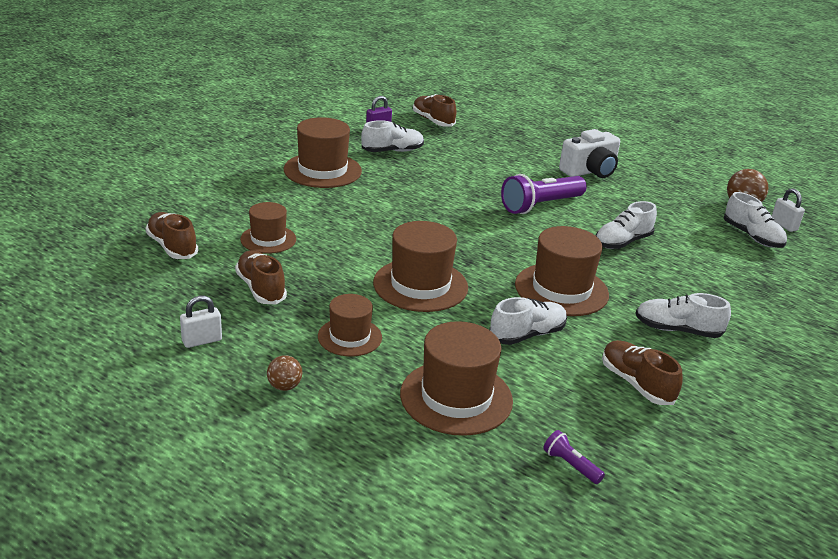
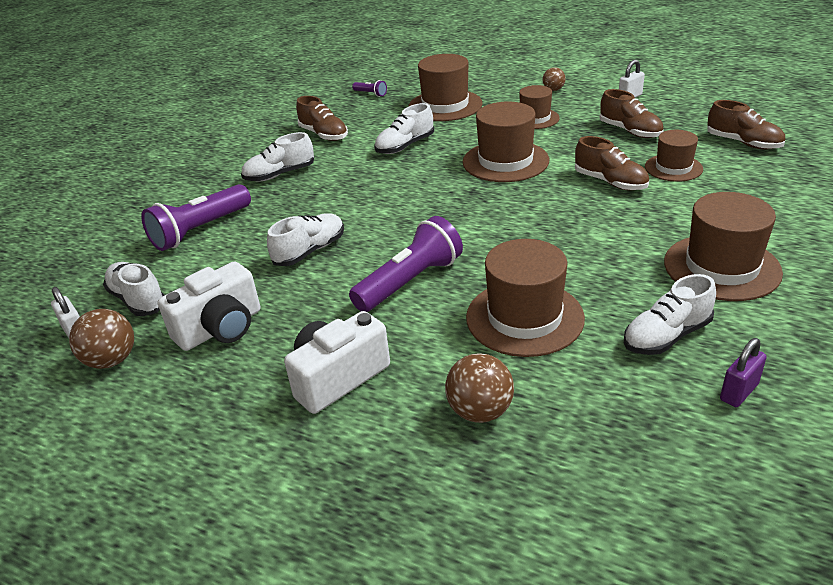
camera: 175 degrees right, 5 degrees up
(433, 121) = (665, 459): brown shoe -> brown shoe (610, 182)
(512, 147) = (480, 411): none -> brown ball
(561, 289) = (379, 185): brown hat -> brown hat (524, 317)
(675, 207) = (221, 328): none -> white camera
(677, 330) = (280, 174): white shoe -> white shoe turned 150 degrees clockwise
(735, 282) = (200, 230): none -> purple flashlight

